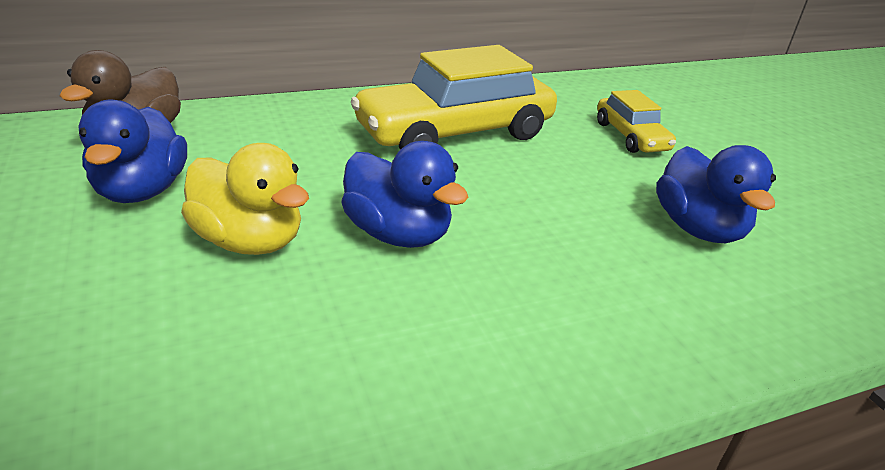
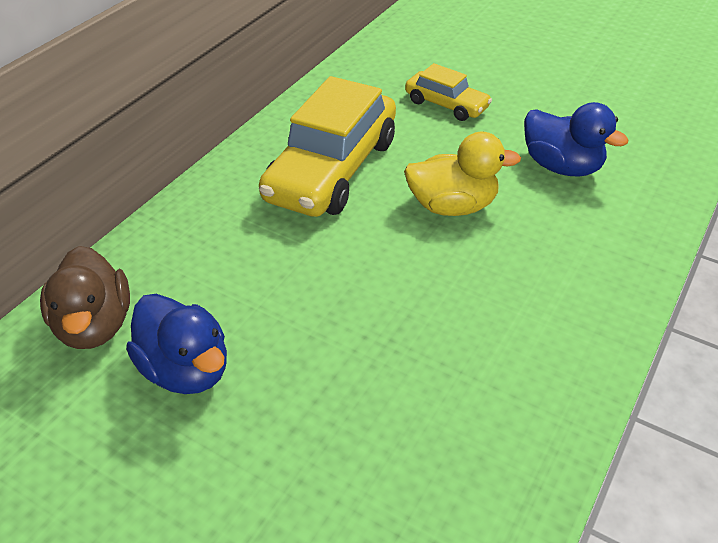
camera: 35 degrees left, 10 degrees up
(249, 241) = (326, 355): yellow duck -> yellow duck (452, 206)
(398, 234) = (408, 285): blue duck -> none

